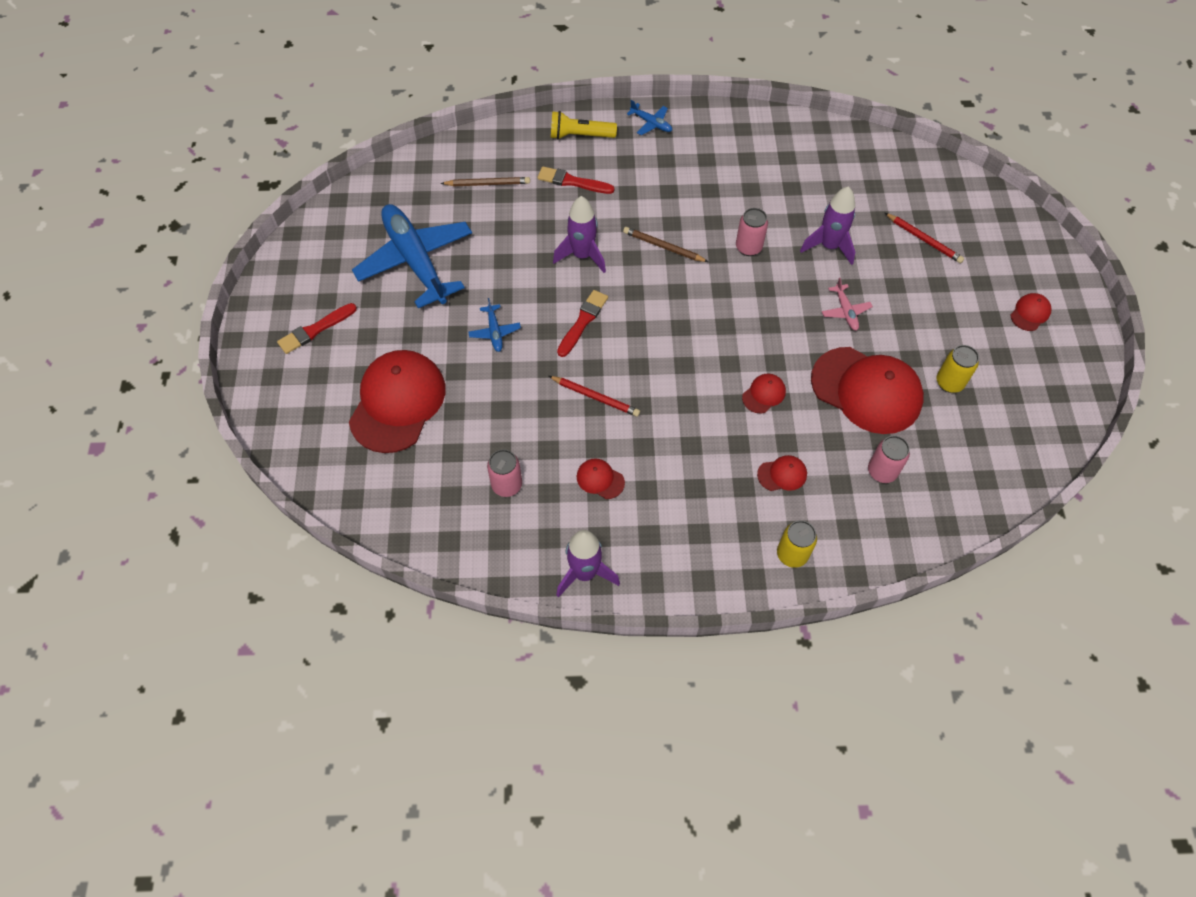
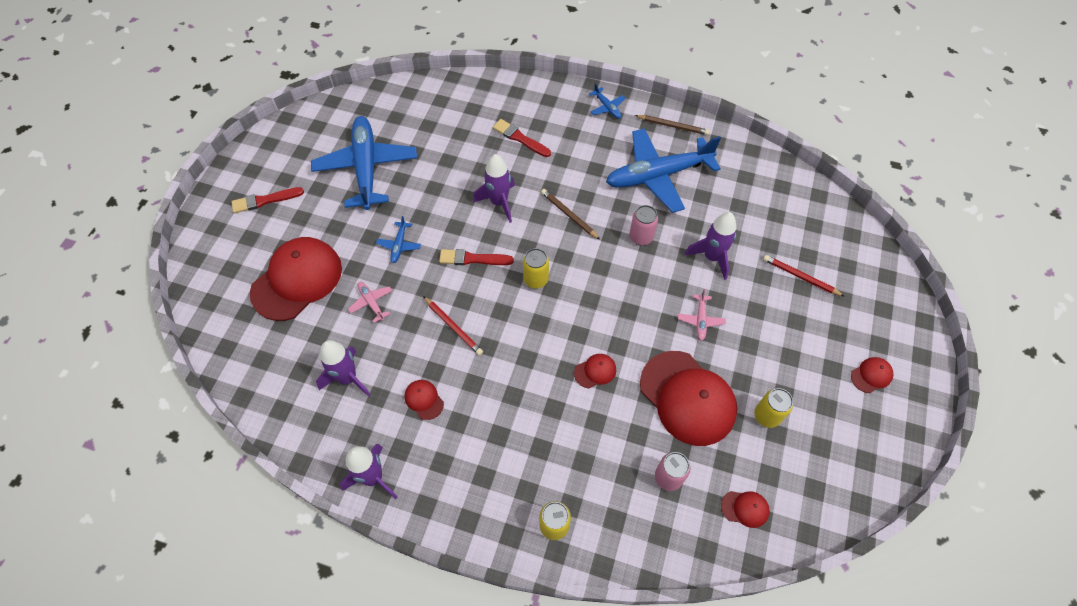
camera: 20 degrees right, 0 degrees up
(487, 184) = (452, 121): brown pencil -> brown pencil (673, 126)
(494, 400) = (371, 303): none -> pink plane
(507, 485) = (347, 378): pink can -> purple rocket
(580, 136) = (544, 101): yellow flashlight -> none
(582, 322) = (473, 259): red brush -> red brush turned 135 degrees counterclockwise
(659, 322) = (536, 279): none -> yellow can
(738, 179) = (658, 175): none -> blue plane
(782, 474) = (578, 449): red cap -> red cap (745, 508)
(924, 240) = (800, 277): red pencil -> red pencil turned 150 degrees clockwise

